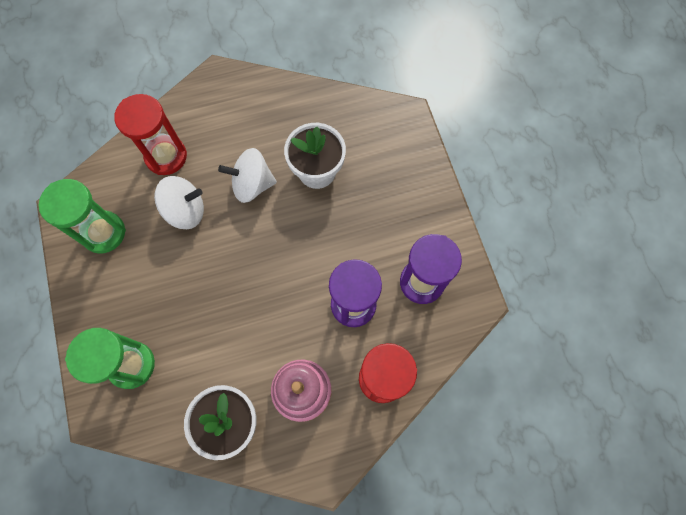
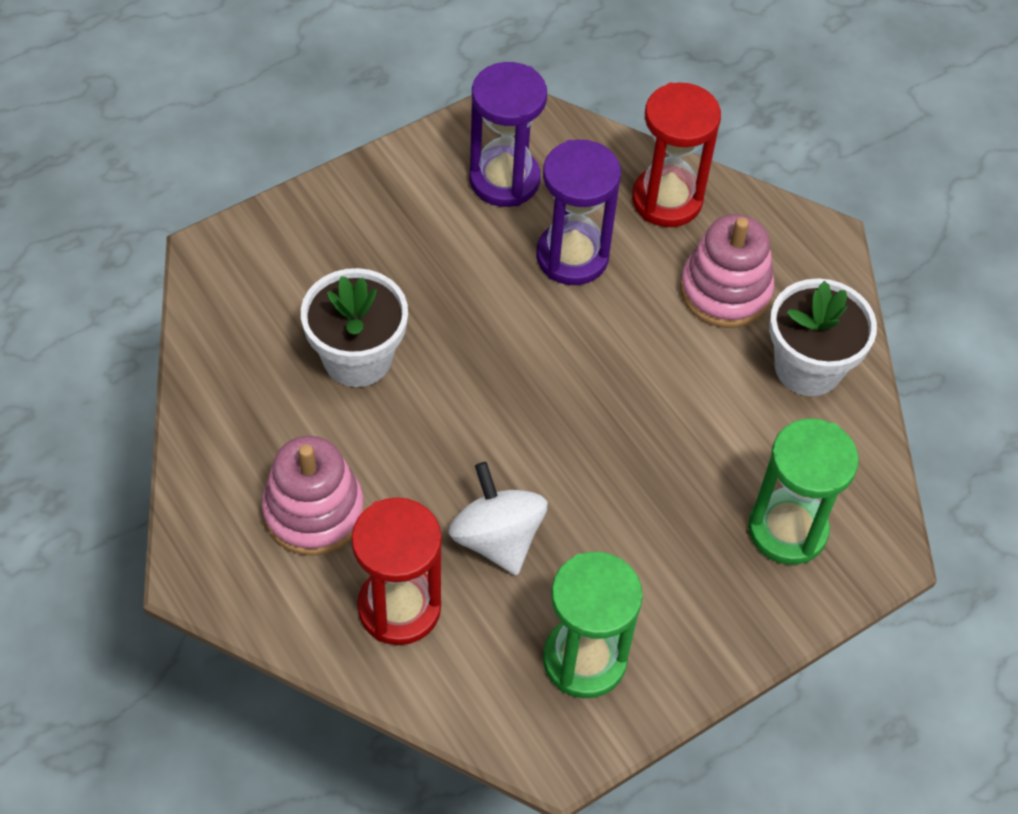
camera: 110 degrees left, 15 degrees down
(232, 131) = (313, 511): none -> pink stacking toy
(252, 184) = (413, 448): white spinning top -> none

